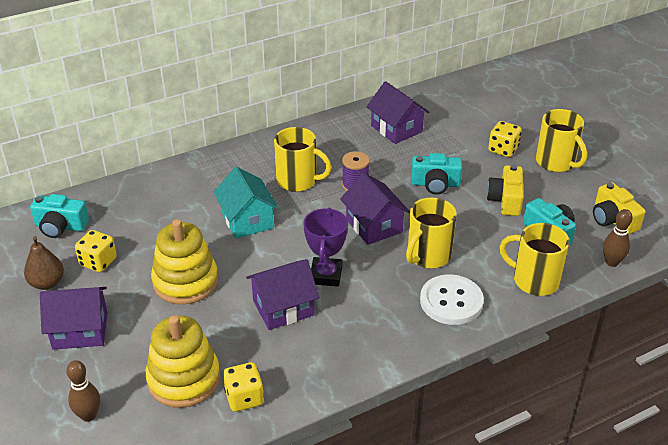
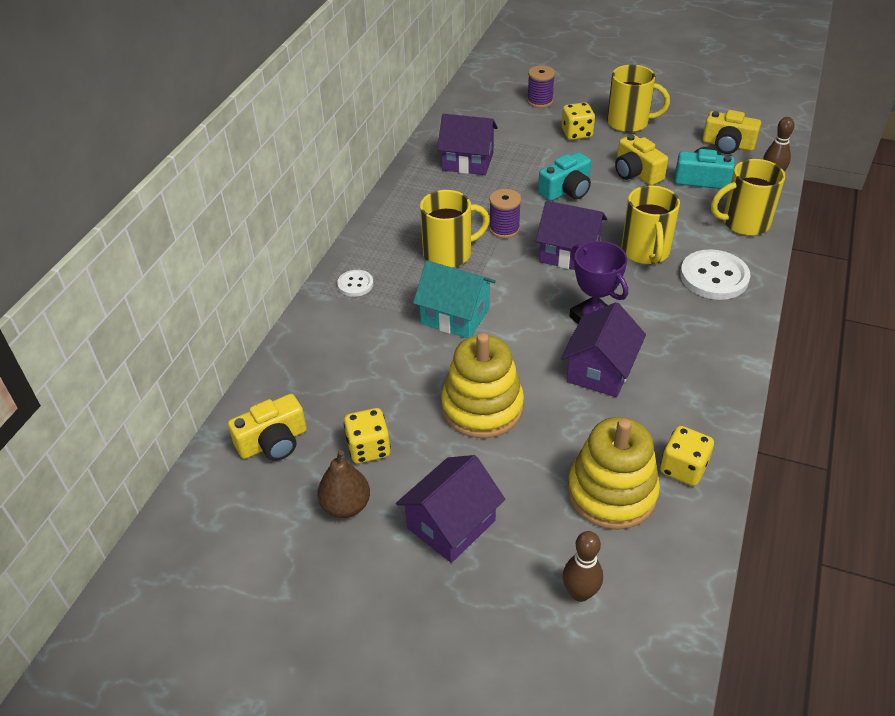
camera: 40 degrees left, 5 degrees up
(60, 226) = (273, 442): turquoise camera -> yellow camera
(219, 167) = (355, 284): none -> white button
(510, 113) = (540, 101): none -> purple spool

